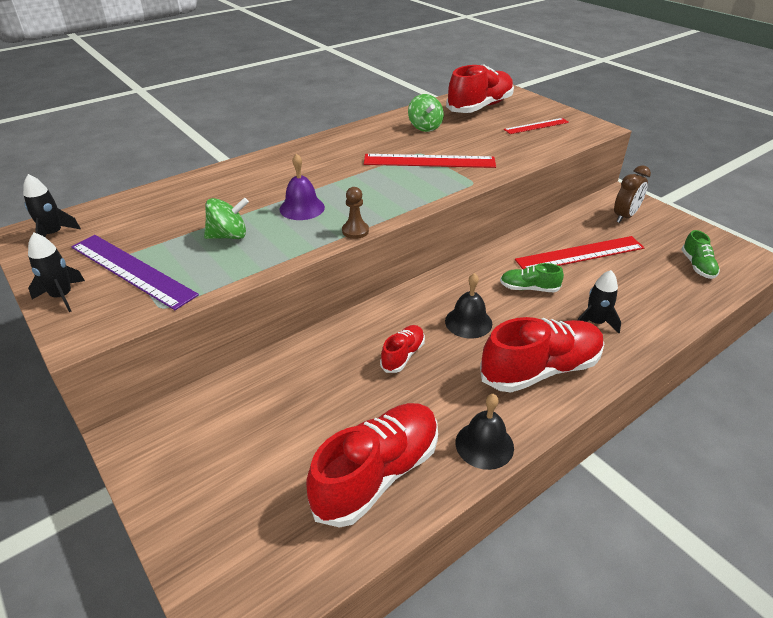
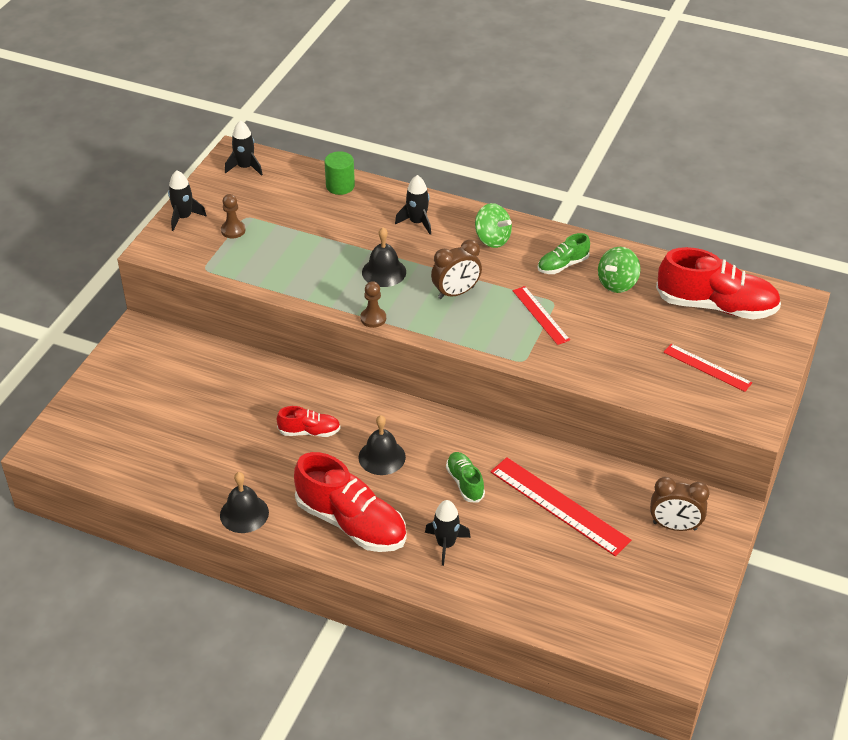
camera: 60 degrees right, 5 degrees up
(132, 270) = (233, 230): purple ruler -> brown pawn
(163, 194) = (340, 186): none -> green cylinder
(229, 236) = (311, 253): green spinning top -> green spinning top (492, 239)
(261, 175) = (417, 222): none -> black rocket
(302, 208) = (384, 272): purple bell -> black bell
(366, 185) = (456, 293): none -> brown clock
(377, 474) = (182, 466): red shoe -> none
(429, 161) = (540, 315): red ruler -> red ruler, size x0.59
(697, 266) = (615, 608): green shoe -> green shoe (562, 265)

